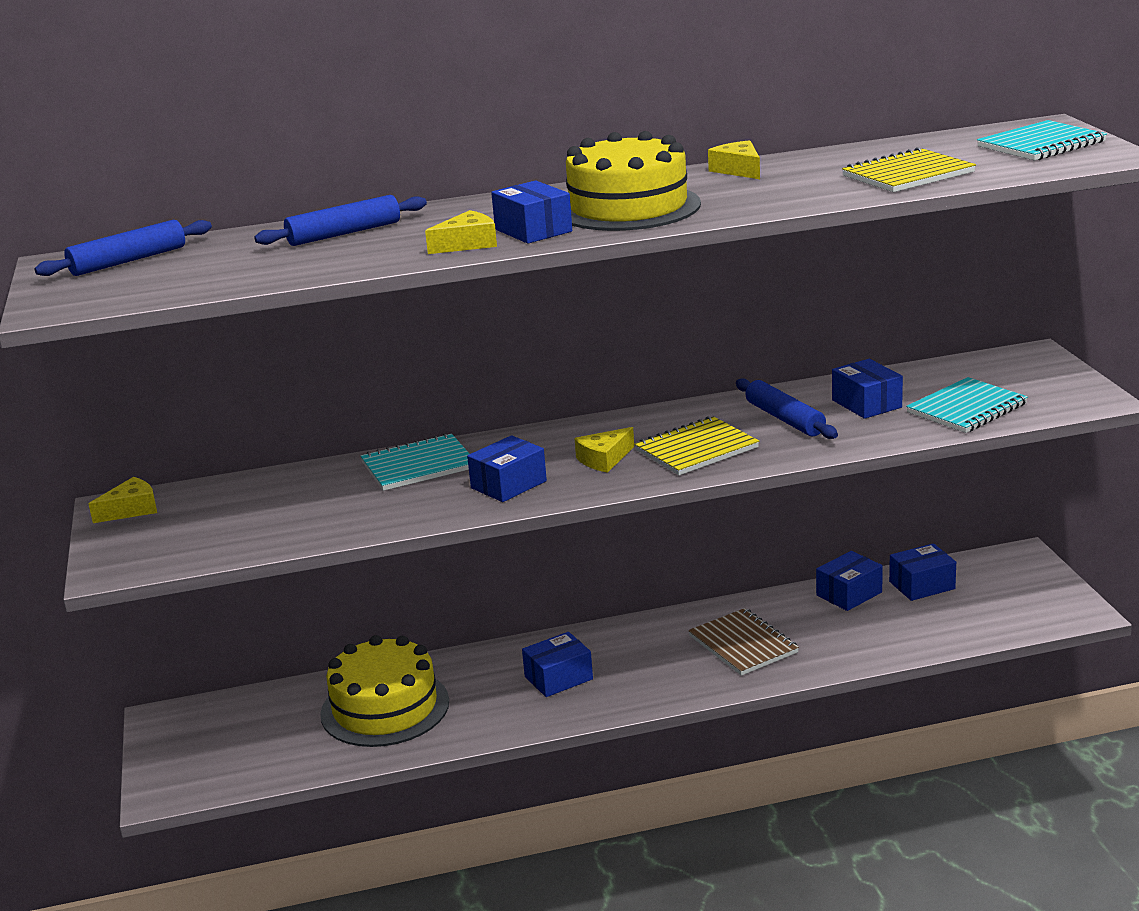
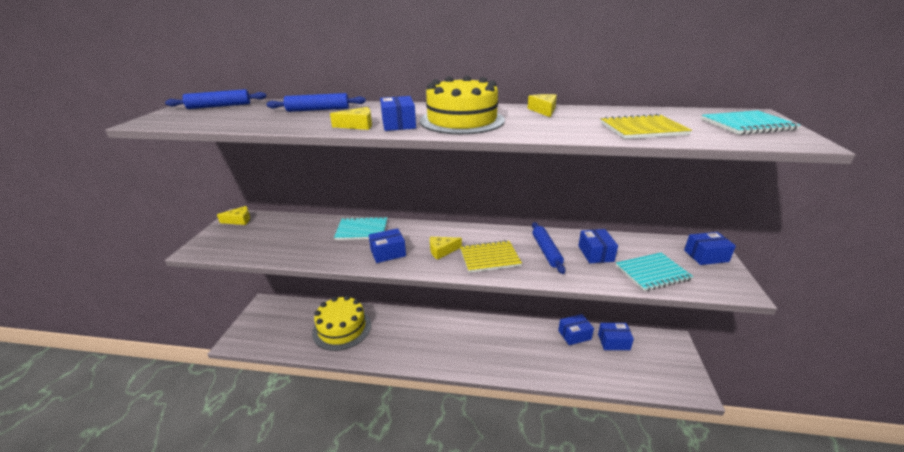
camera: 20 degrees right, 5 degrees up
(558, 678) = (418, 338): blue box -> blue box (706, 256)
(743, 644) = (509, 348): brown notebook -> none

